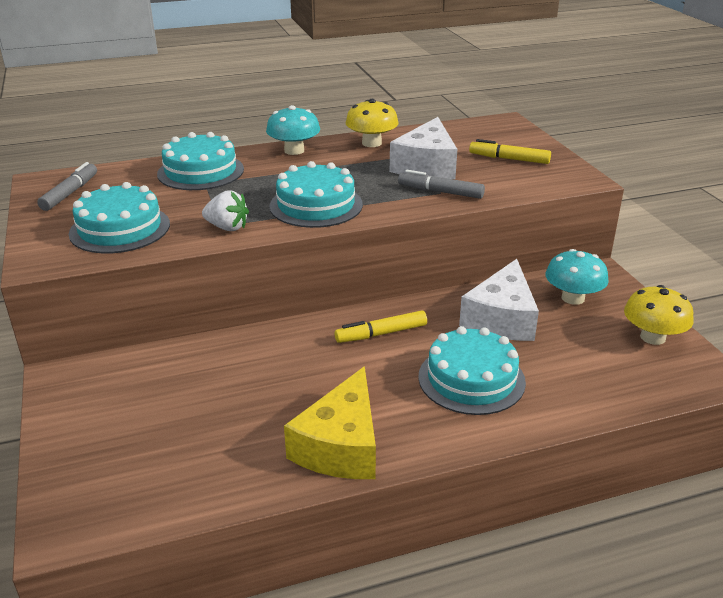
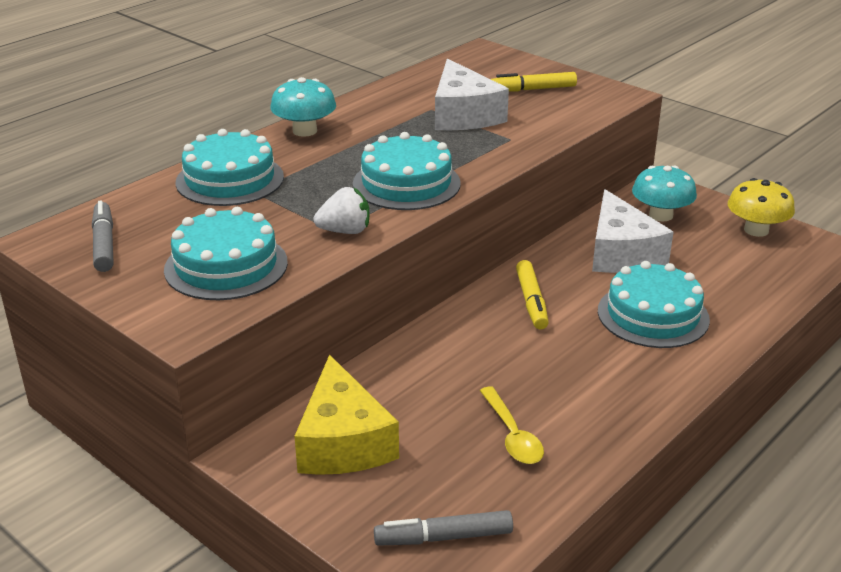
camera: 30 degrees left, 0 degrees up
(247, 433) = (512, 435): none -> yellow spoon
(341, 445) = (607, 412): yellow cheese -> yellow cheese (343, 441)
(371, 143) = (377, 103): yellow mushroom -> none
(381, 334) = (531, 301): yellow marker -> yellow marker turned 45 degrees counterclockwise
(440, 192) = (510, 138): grey marker -> grey marker (444, 537)

